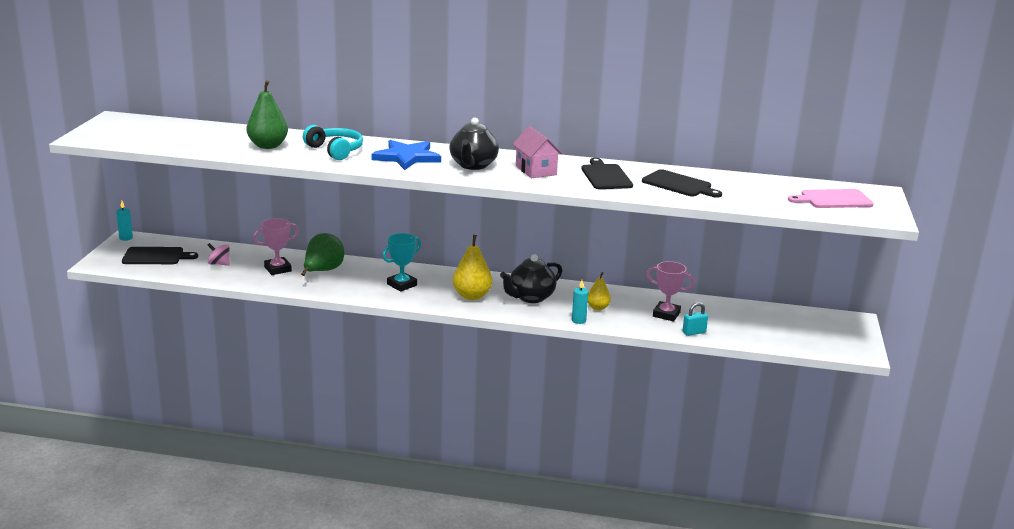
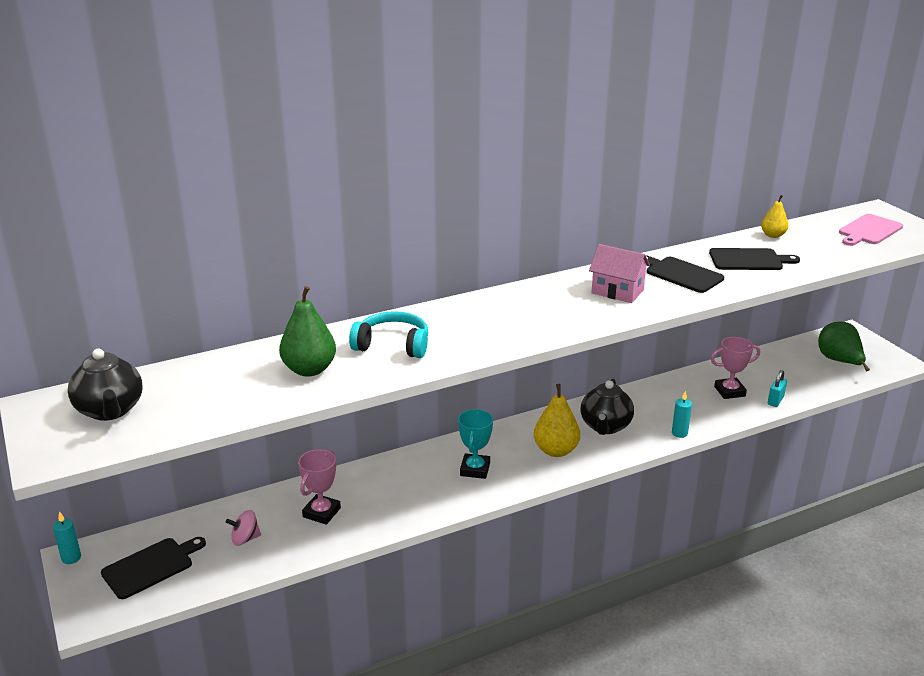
camera: 35 degrees left, 5 degrees up
(322, 271) = (373, 492): green pear -> green pear (839, 361)
(407, 157) = (478, 324): blue star -> none
(473, 165) = (555, 308): black teapot -> black teapot (110, 410)
(597, 308) = (672, 411): yellow pear -> yellow pear (773, 235)

